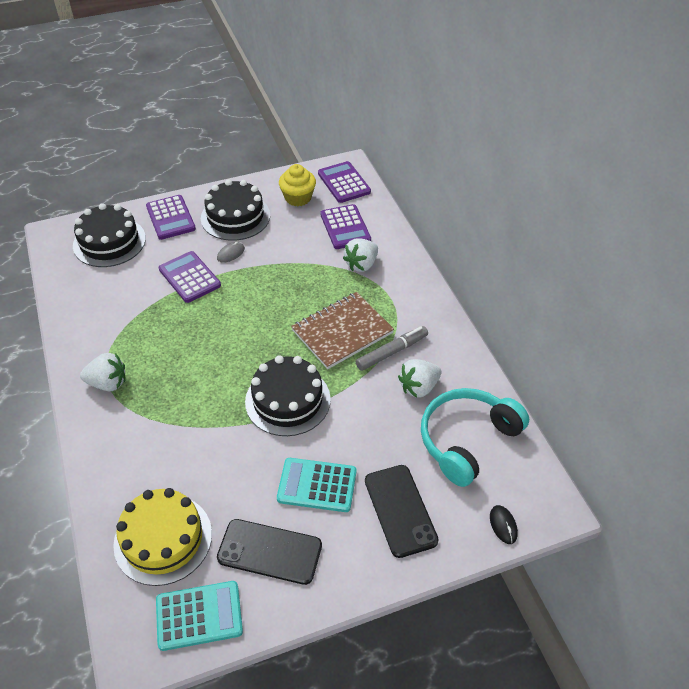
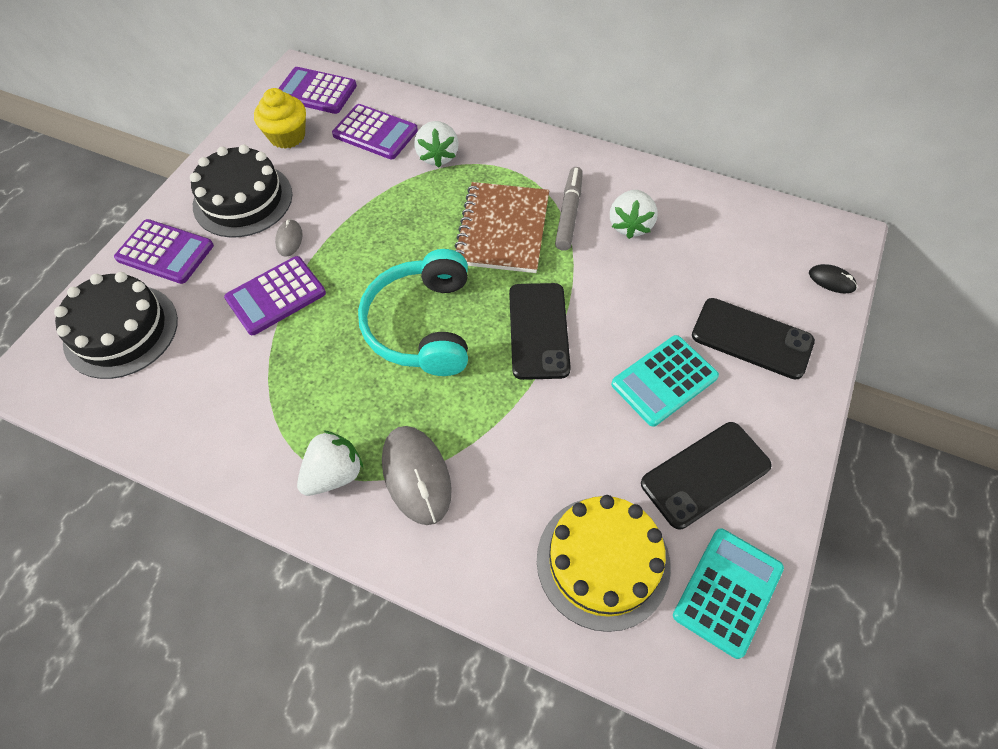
camera: 45 degrees left, 10 degrees up
(139, 417) = (416, 475): none -> grey mouse
(189, 277) = (276, 296): purple calculator -> purple calculator turned 45 degrees counterclockwise
(287, 400) = (538, 330): black cake -> black phone
(467, 440) = (722, 237): turquoise headphones -> turquoise headphones (422, 325)

